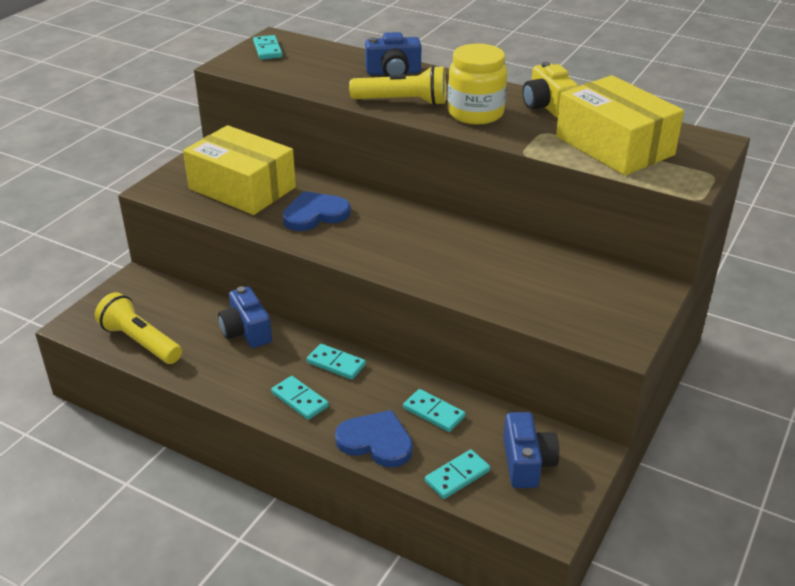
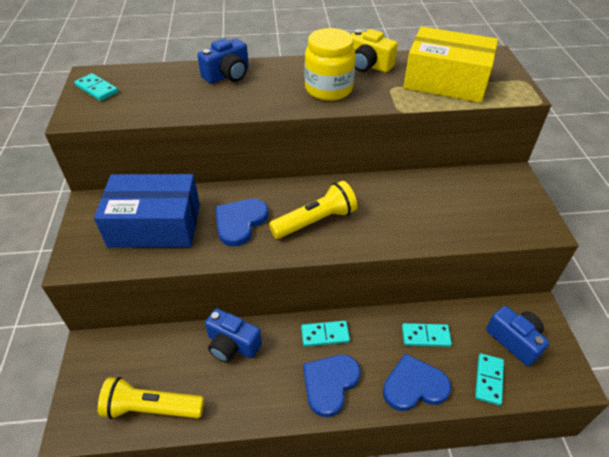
camera: 35 degrees left, 10 degrees up
(242, 188) = (155, 225): yellow box -> blue box
(299, 400) = (330, 384): turquoise domino -> blue heart
(402, 102) = (264, 99): yellow flashlight -> yellow flashlight (315, 221)

